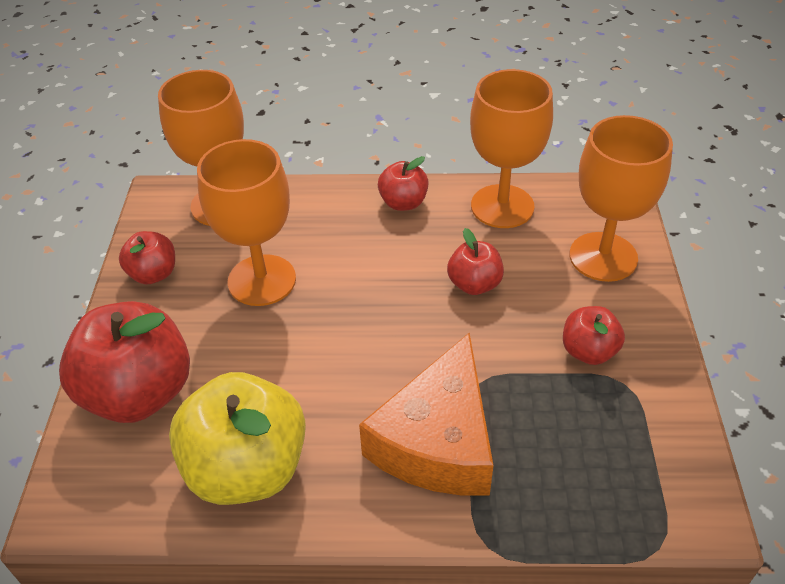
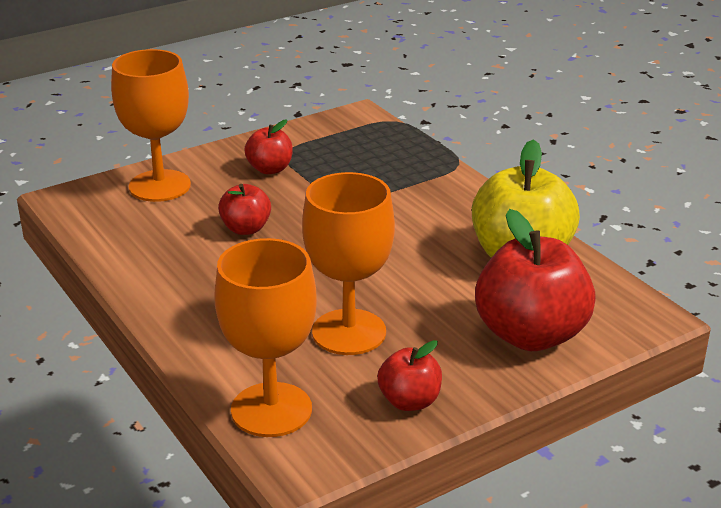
camera: 125 degrees left, 15 degrees down
(403, 203) = (168, 297): red apple -> none
(437, 440) = (409, 198): orange cheese -> none
(502, 206) = (130, 245): orange goblet -> none

